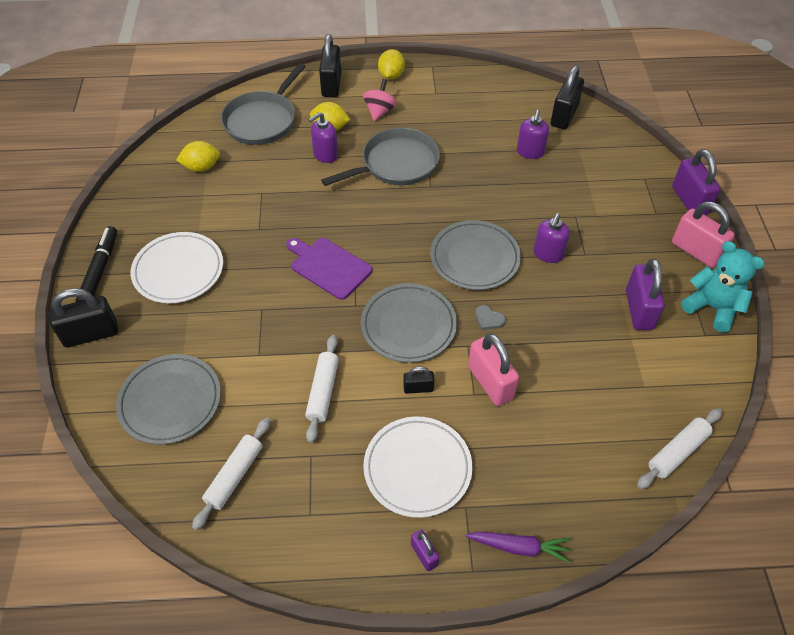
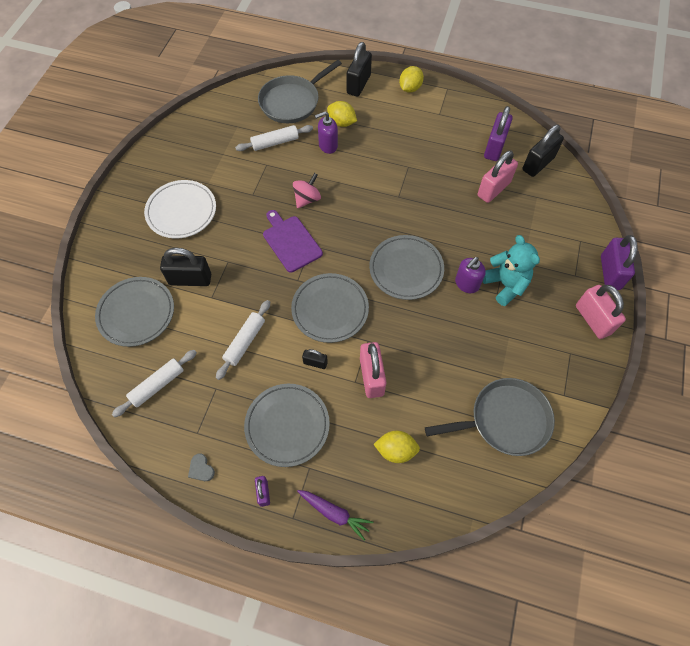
camera: 20 degrees right, 10 degrees up
(91, 334) = (103, 243): black padlock -> black padlock (190, 279)
(99, 270) = (127, 194): black marker -> none
(201, 167) = (231, 130): yellow lemon -> yellow lemon (395, 450)
(379, 111) = (386, 118): pink spinning top -> pink spinning top (307, 199)
(396, 164) = (380, 169): grey pan -> grey pan (505, 420)
(417, 468) = (287, 425): white plate -> grey plate
(488, 319) = (394, 324): grey heart -> grey heart (201, 469)
(530, 152) = (493, 189): purple soap dispenser -> pink padlock
(639, 310) = (519, 355): purple padlock -> purple padlock (494, 147)
(677, 452) = (492, 484): white rolling pin -> white rolling pin (275, 142)
(712, 308) = (582, 374): turquoise teddy bear -> turquoise teddy bear (505, 284)

